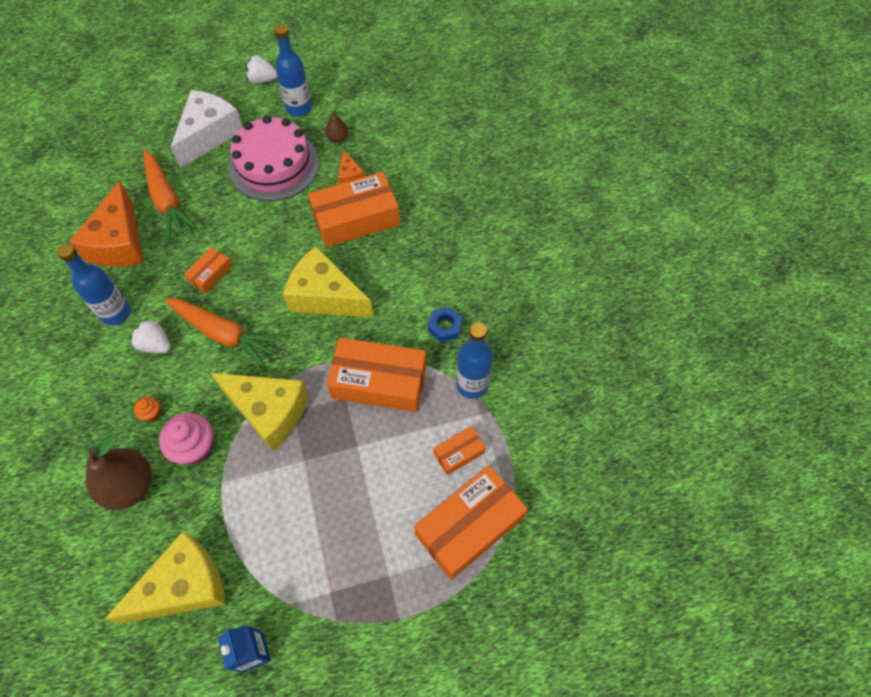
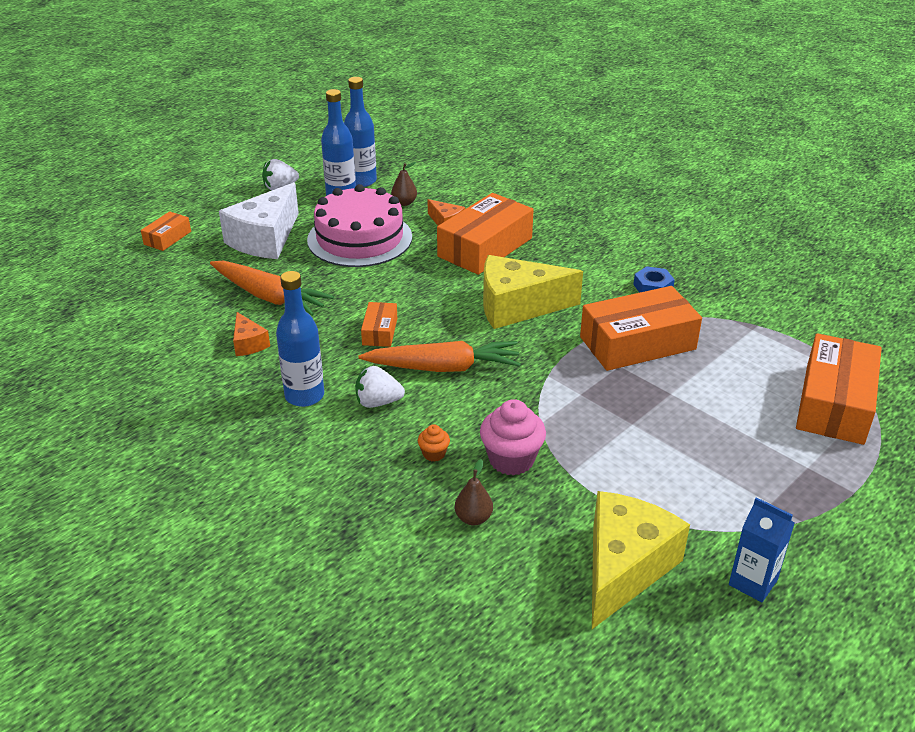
camera: 30 degrees left, 25 degrees down
(119, 242) = (248, 344): orange cheese -> orange cheese, size x0.47
(129, 486) = (473, 518): brown pear -> brown pear, size x0.49
(209, 135) = (265, 239): white cheese -> white cheese turned 150 degrees counterclockwise
(269, 412) = (557, 404): yellow cheese -> none
(459, 453) = (766, 361): orange box -> orange box (167, 238)
(472, 384) = (722, 314): blue bottle -> blue bottle (362, 181)

